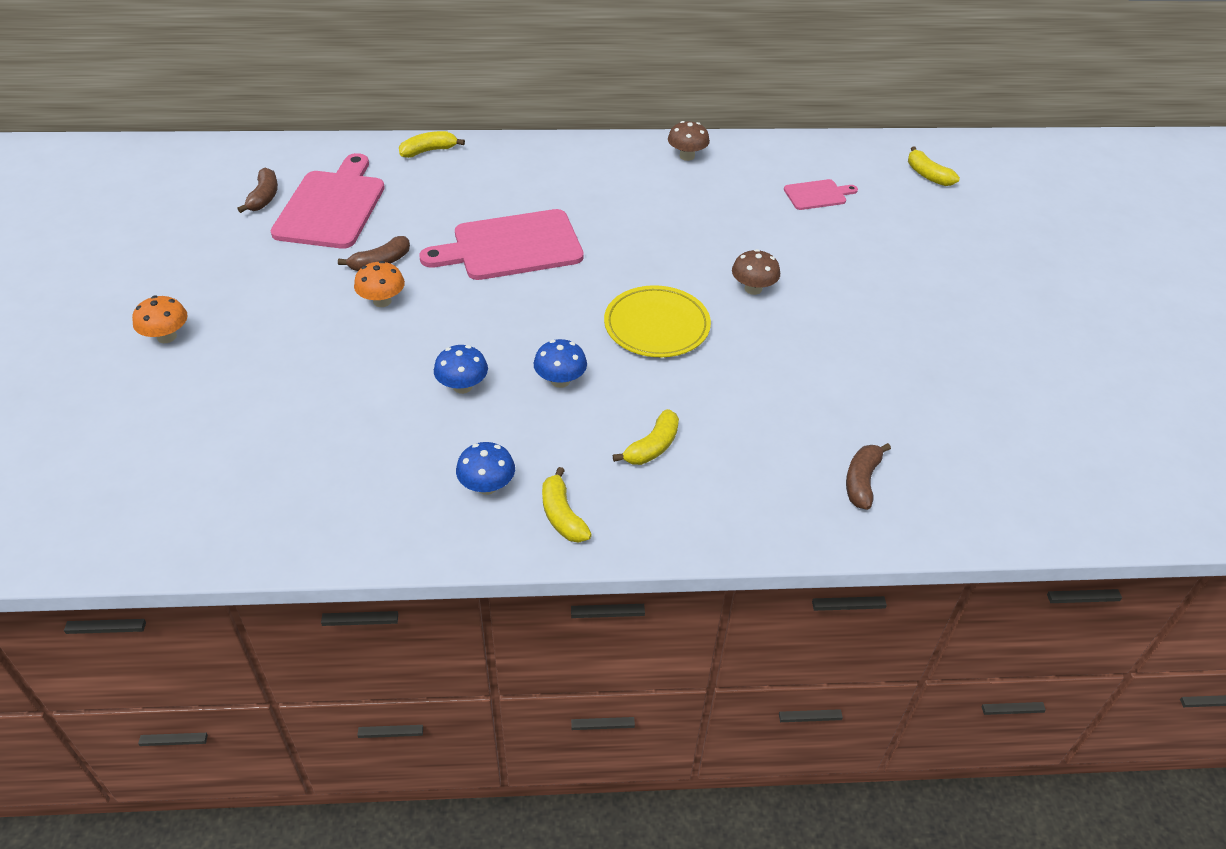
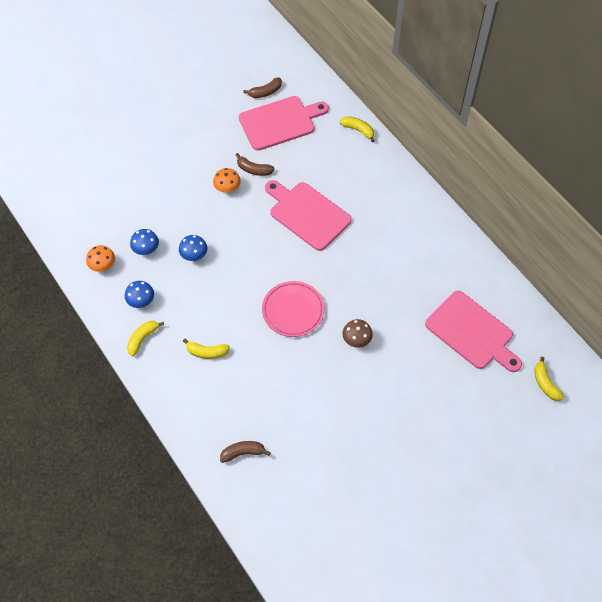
camera: 60 degrees right, 15 degrees up
(166, 337) = (148, 128): orange mushroom -> orange mushroom (103, 265)
(560, 380) = (225, 291): blue mushroom -> blue mushroom (146, 249)
(656, 326) = (293, 310): yellow plate -> pink plate
(687, 156) = (456, 248): brown mushroom -> none
(817, 195) = (472, 332): pink cutting board -> pink cutting board, size x2.01
(927, 175) = (545, 383): yellow banana -> yellow banana turned 45 degrees counterclockwise

